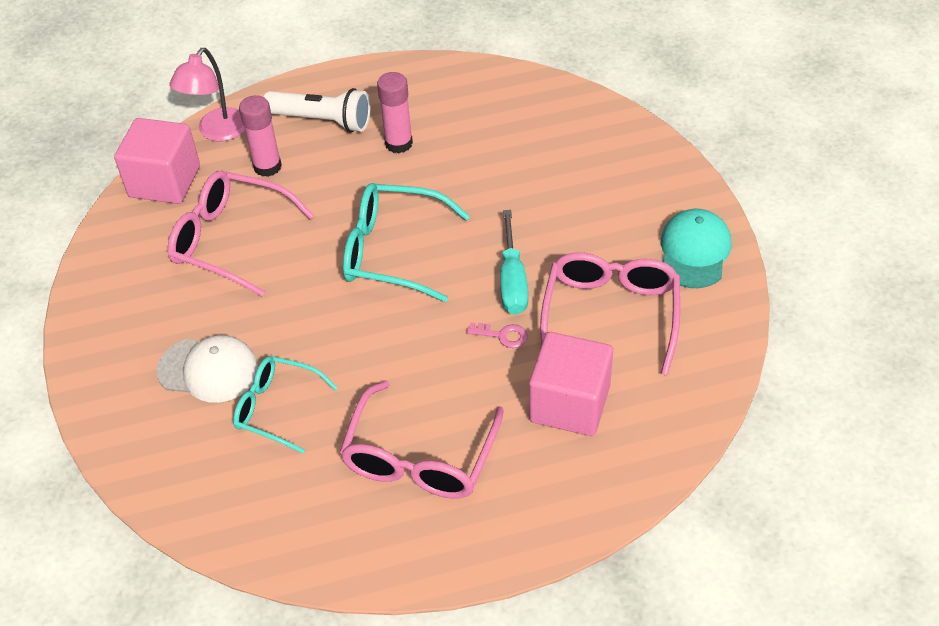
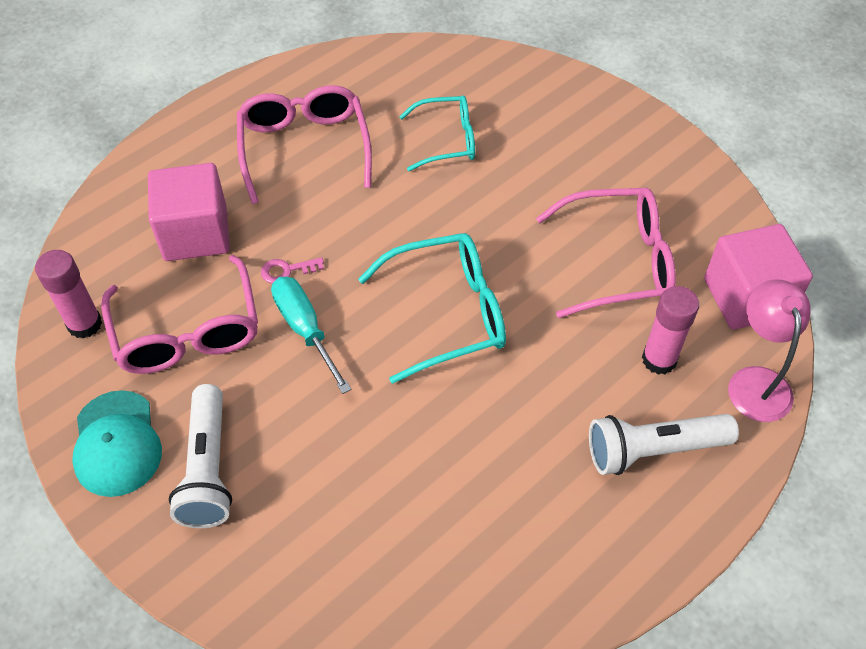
camera: 150 degrees right, 5 degrees up
(208, 370) = (528, 146): white cap -> none
(398, 143) = (537, 455): pink glue stick -> pink glue stick (84, 324)
(630, 212) = (208, 468): none -> white flashlight

